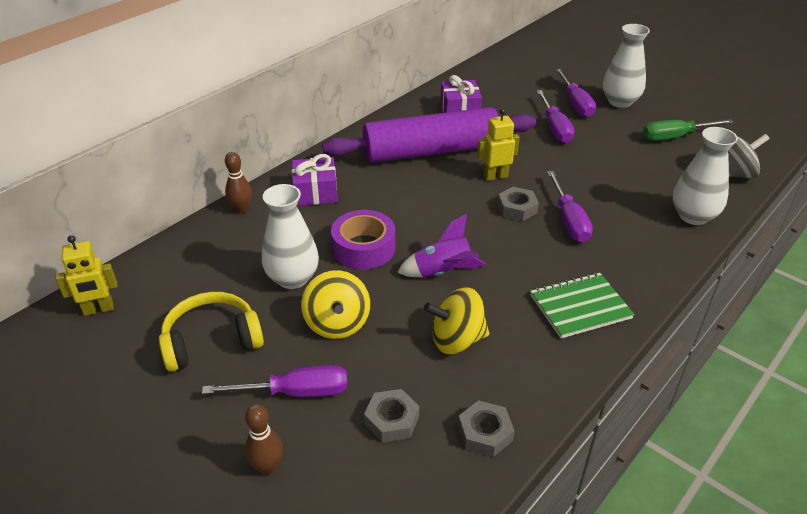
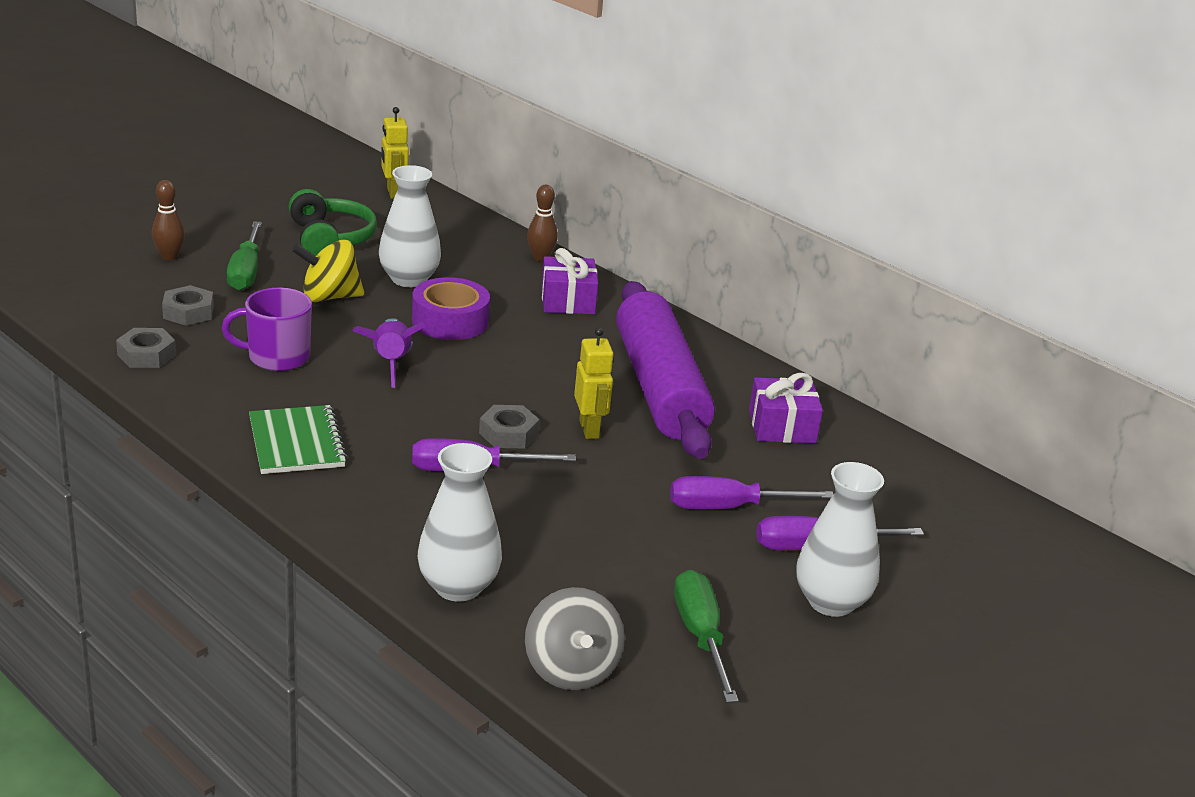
camera: 90 degrees right, 10 degrees down
(212, 341) = (330, 239): yellow headphones -> green headphones
(295, 392) = (246, 272): purple screwdriver -> green screwdriver
(456, 340) = (277, 357): yellow spinning top -> purple mug

